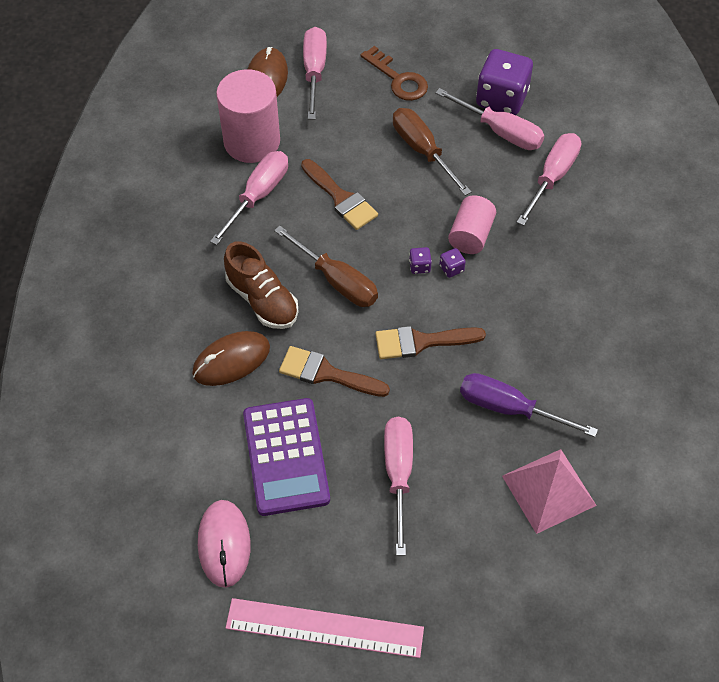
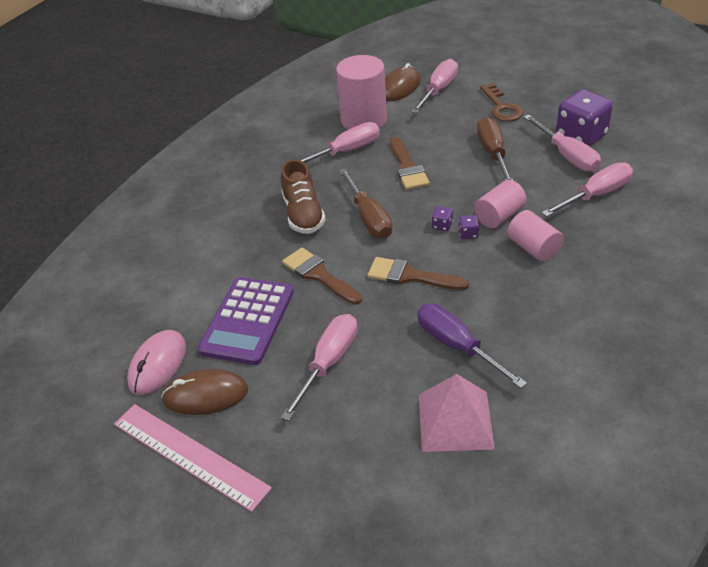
camera: 30 degrees right, 15 degrees down
(231, 360) = (253, 246): brown mouse -> brown mouse (205, 395)
(523, 266) = (533, 248): none -> pink cylinder

